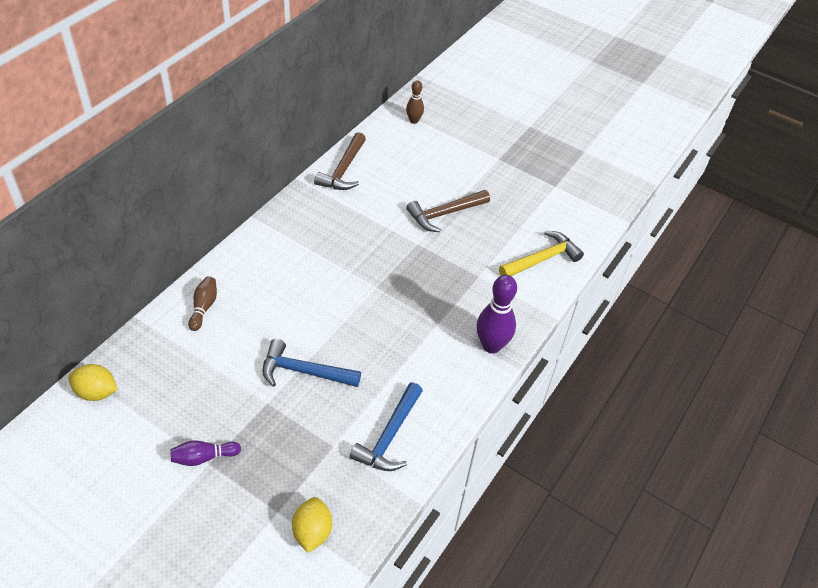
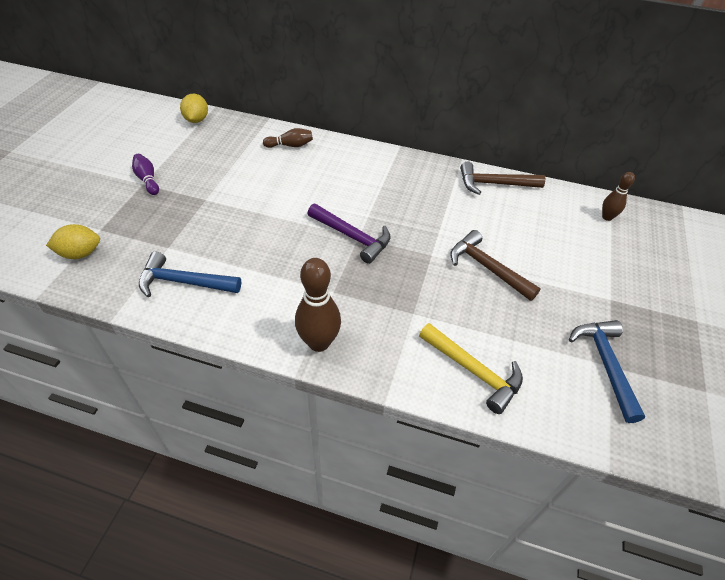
camera: 75 degrees right, 0 degrees up
(304, 371) = (243, 212): blue hammer -> blue hammer (605, 364)
(375, 291) = (352, 237): none -> purple hammer
(491, 345) = (319, 342): purple bowling pin -> brown bowling pin

